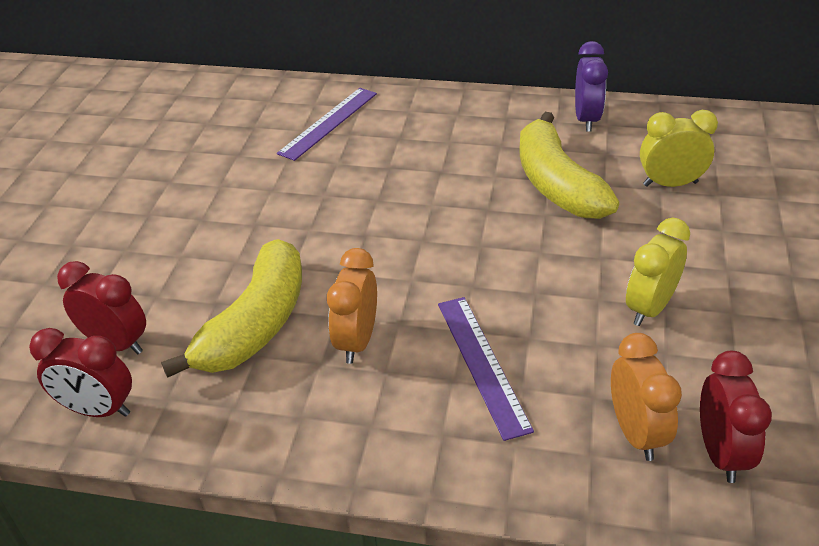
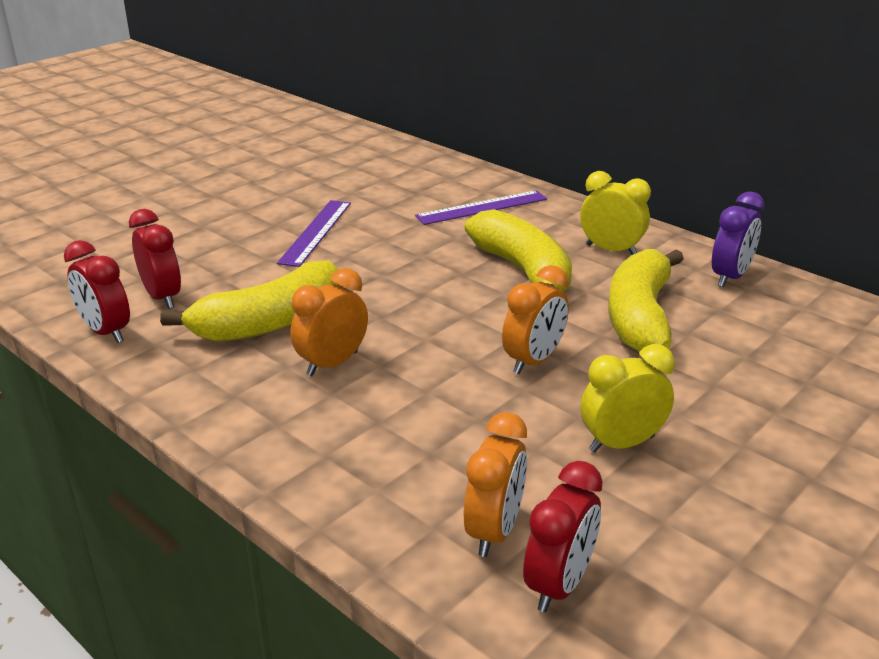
camera: 30 degrees right, 10 degrees down
(426, 176) = (523, 271): none -> yellow banana
(482, 364) = (415, 421): purple ruler -> purple ruler (315, 232)
(518, 262) = (533, 361): none -> orange clock
(670, 184) = (761, 355): yellow clock -> yellow clock (611, 250)

